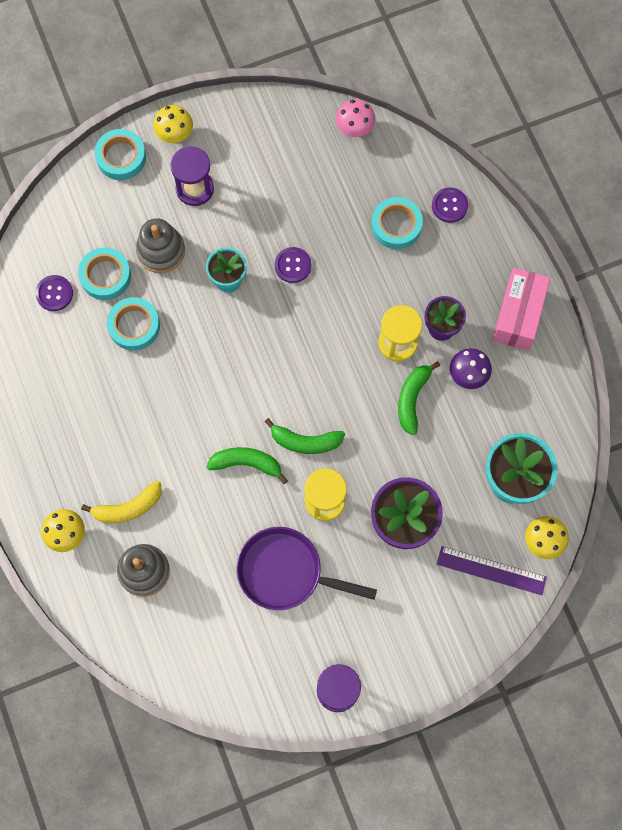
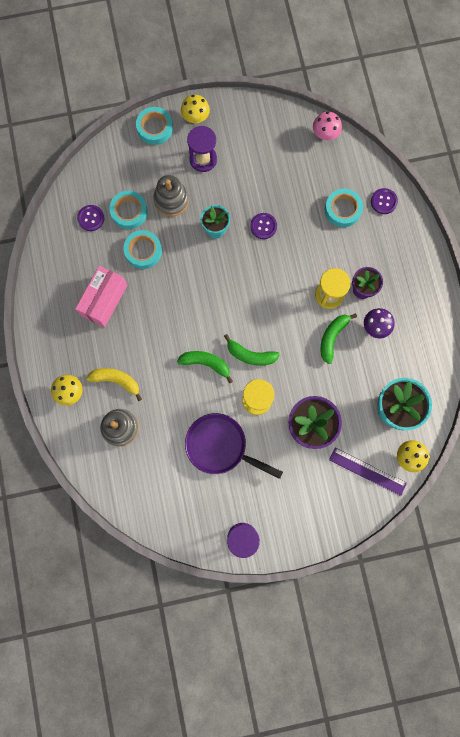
camera: 10 degrees right, 5 degrees up
(128, 508) = (116, 381): yellow banana -> yellow banana turned 150 degrees counterclockwise
(518, 315) = (419, 289): pink box -> pink box (104, 300)

